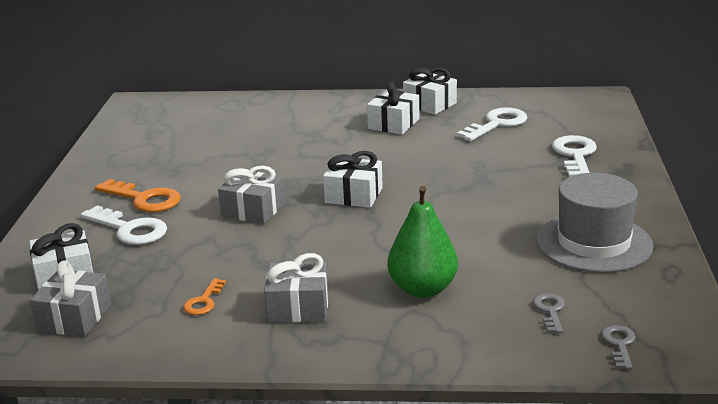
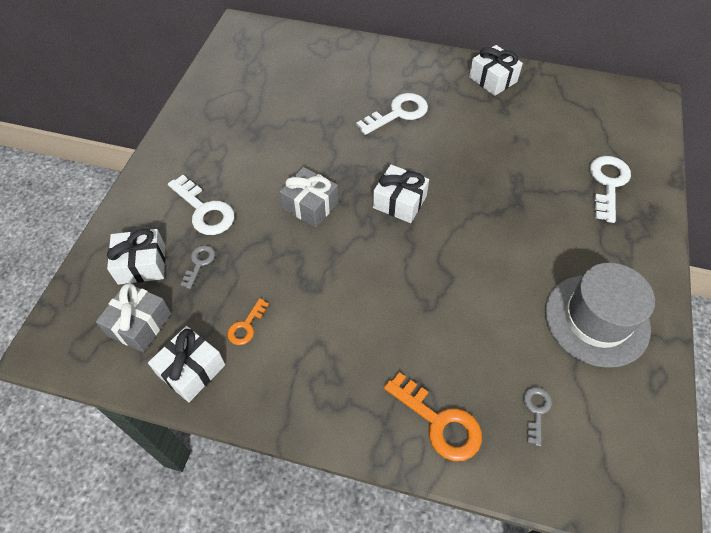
camera: 10 degrees right, 30 degrees up
(144, 199) = (224, 170): orange key -> orange key (439, 423)
(298, 307) = (322, 353): grey gift -> none
(393, 124) = (455, 102): white gift -> white gift (191, 370)
(422, 289) = (431, 352): green pear -> none
(497, 124) = (547, 121): white key -> white key (398, 113)
(619, 344) = (587, 474): grey key -> grey key (199, 263)

